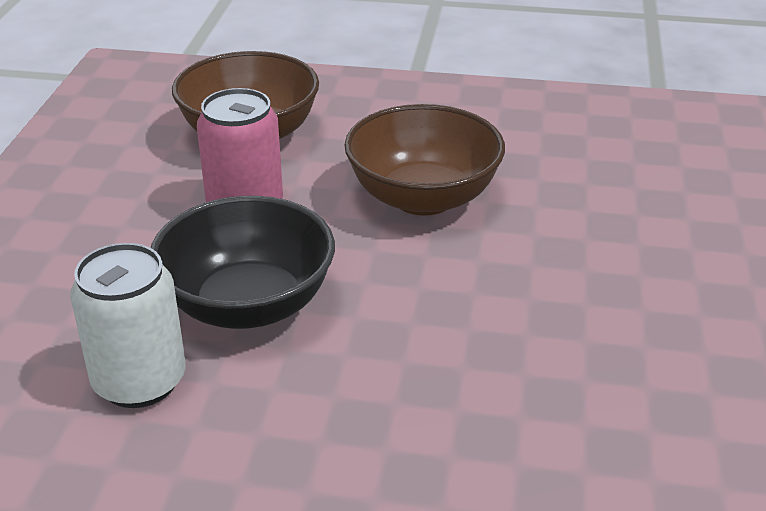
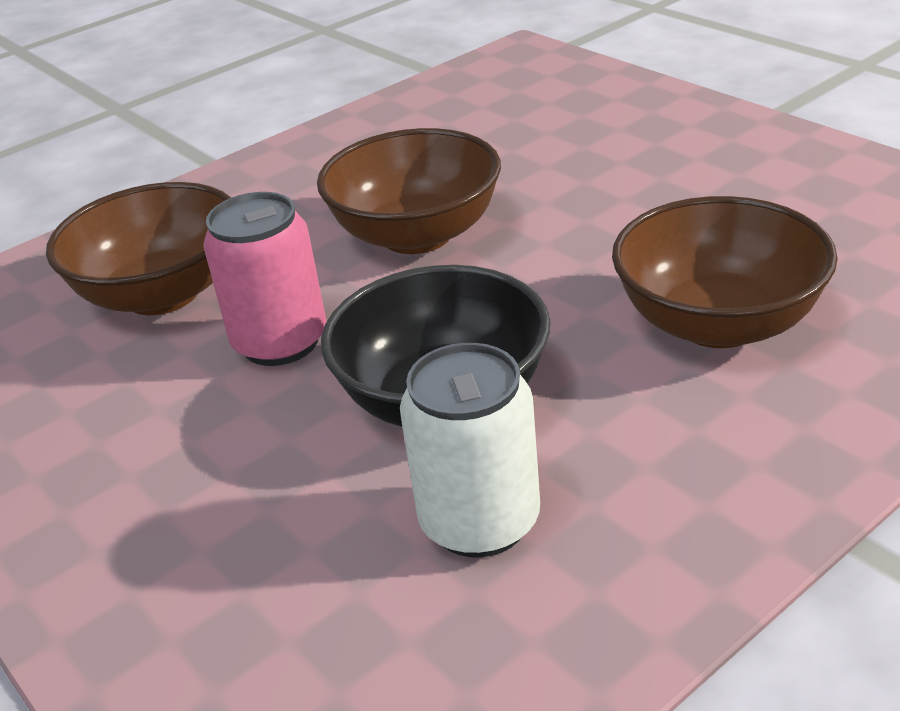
camera: 45 degrees left, 0 degrees up
(465, 395) = (718, 323): none -> brown bowl

